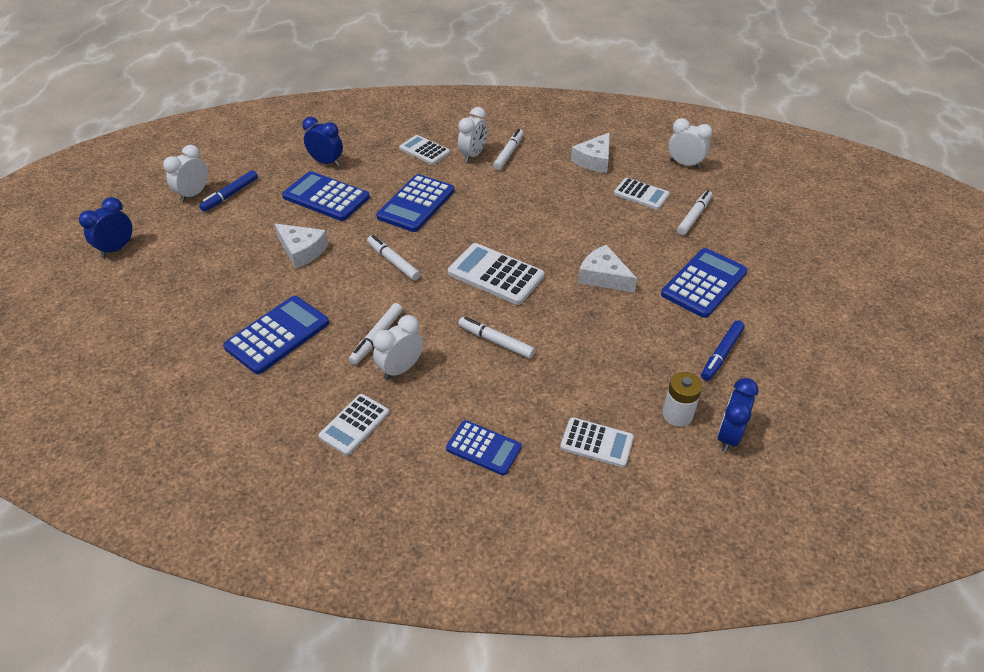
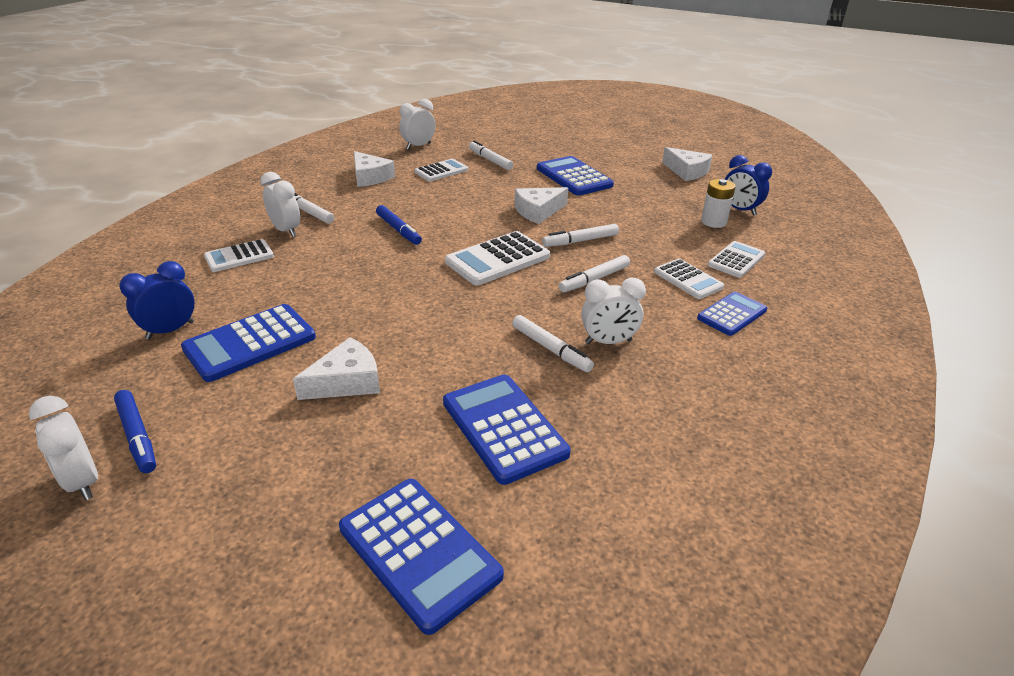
camera: 70 degrees left, 10 degrees down
(117, 249) = (135, 614): blue clock -> none
(354, 424) = (682, 388): white calculator -> white calculator (688, 279)
(393, 261) = (428, 315): white marker -> white marker (580, 241)
(400, 369) = (608, 342): white clock -> white clock turned 75 degrees counterclockwise
(416, 204) = (336, 281): blue calculator -> blue calculator (419, 552)
(721, 354) = (655, 191): blue marker -> blue marker (398, 230)
(804, 374) = (686, 171): none -> white cheese

